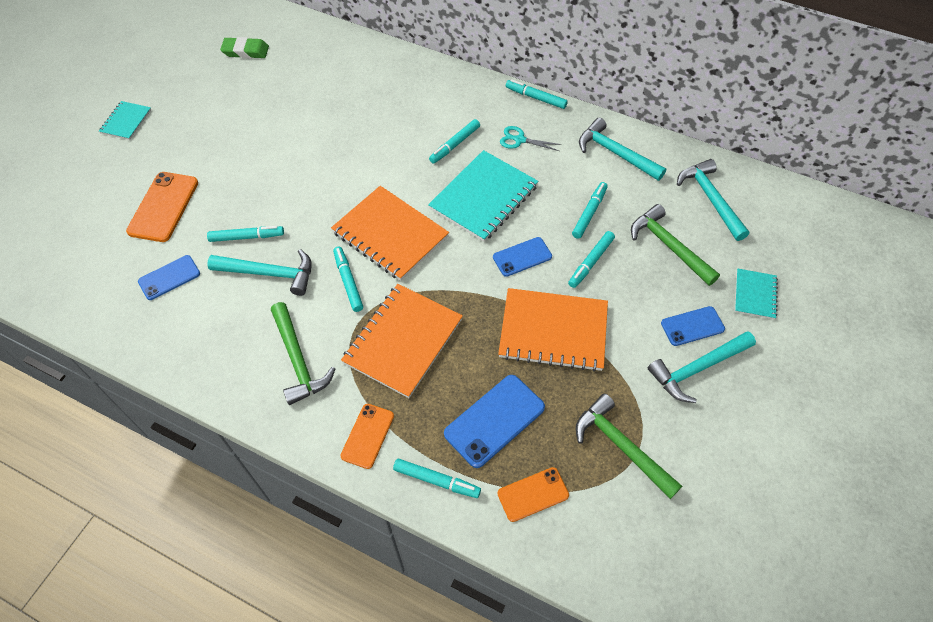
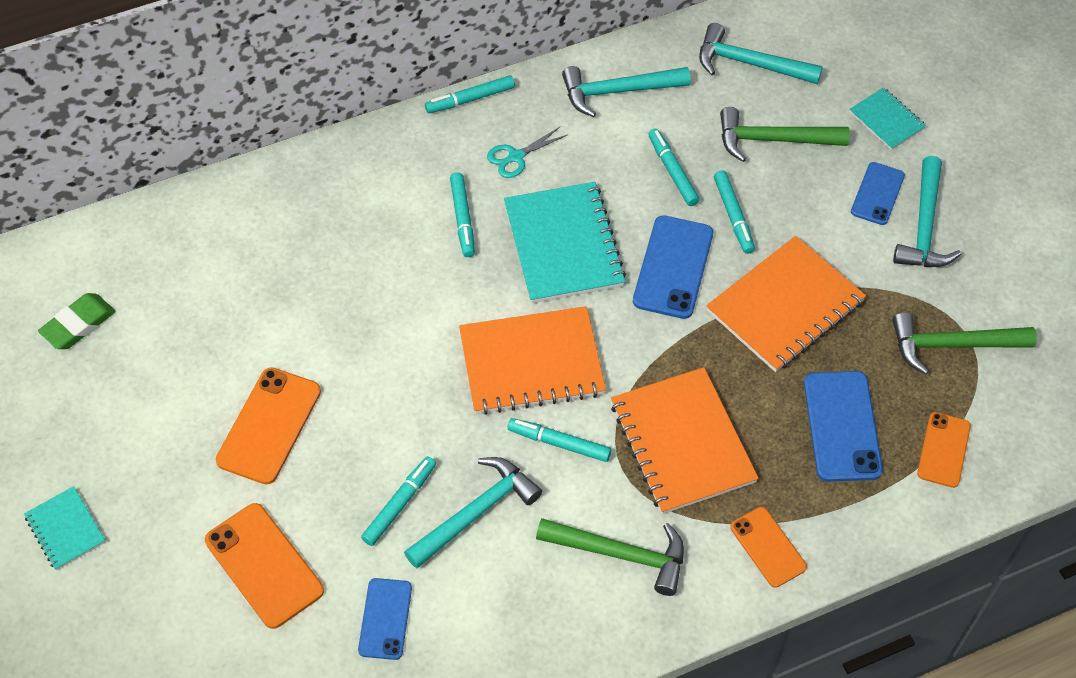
camera: 50 degrees left, 0 degrees up
(249, 154) = (269, 426): none -> orange phone
(436, 480) = (866, 519): turquoise marker -> none
(522, 257) = (673, 267): blue phone -> blue phone, size x1.57

